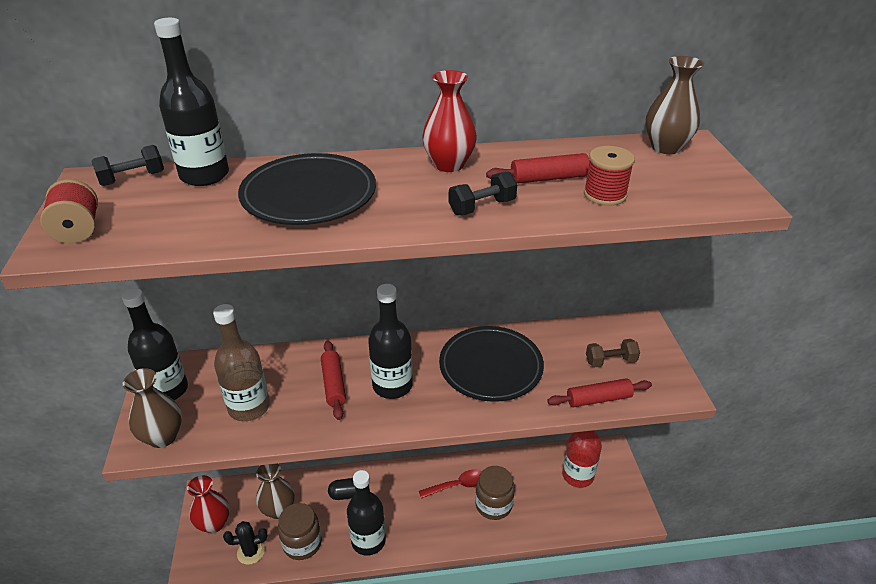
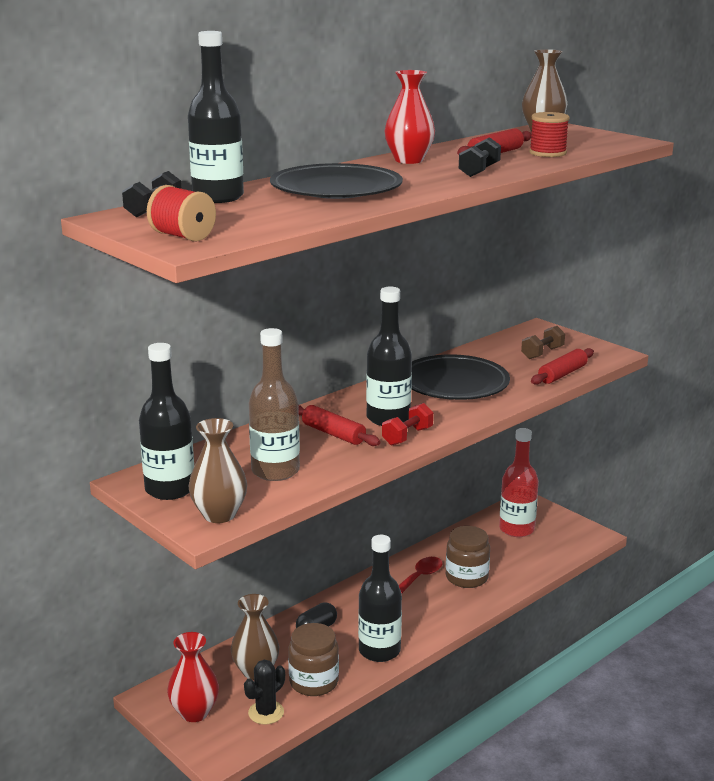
camera: 35 degrees left, 15 degrees down
(382, 416) = (407, 436): none -> red dumbbell

